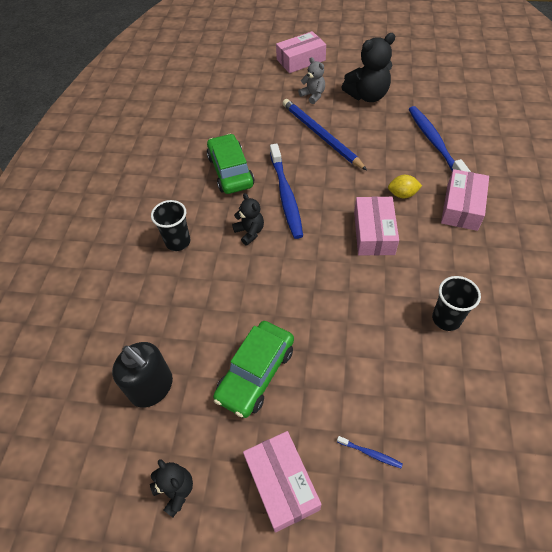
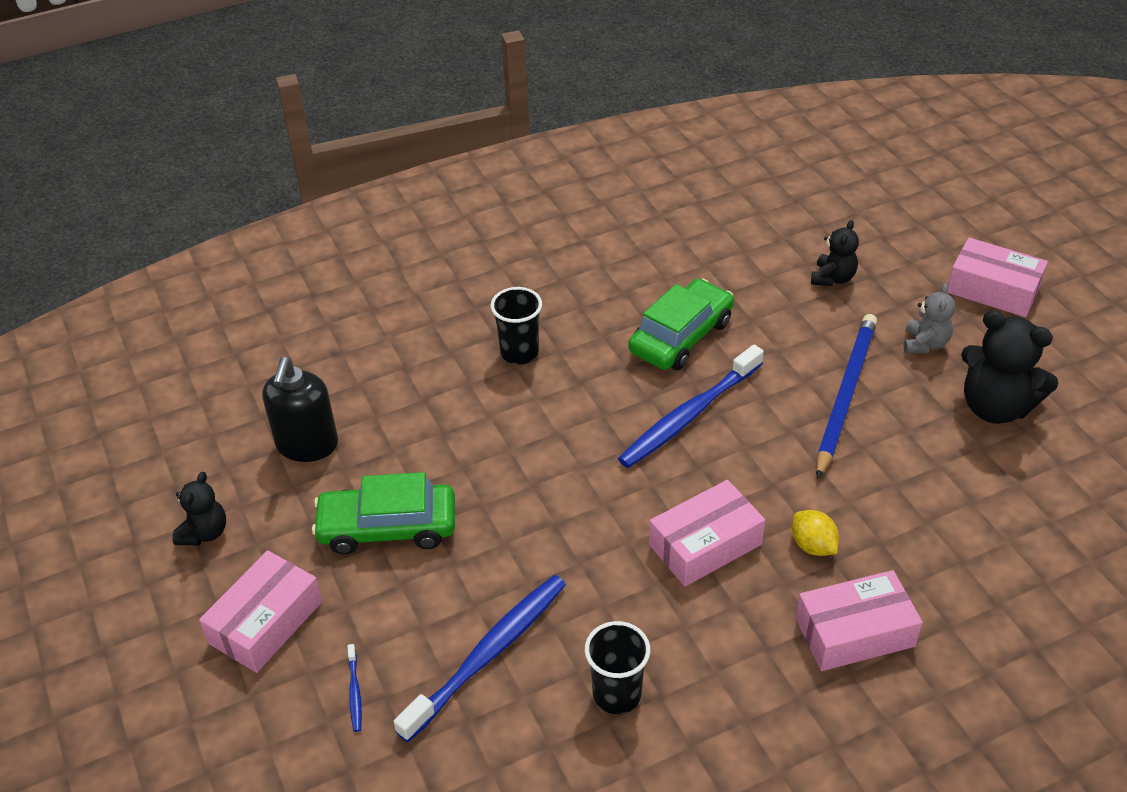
camera: 55 degrees right, 10 degrees down
(250, 232) = (592, 412): black teddy bear -> black teddy bear (832, 278)
(434, 142) = (970, 539): blue toothbrush -> blue toothbrush (489, 654)

